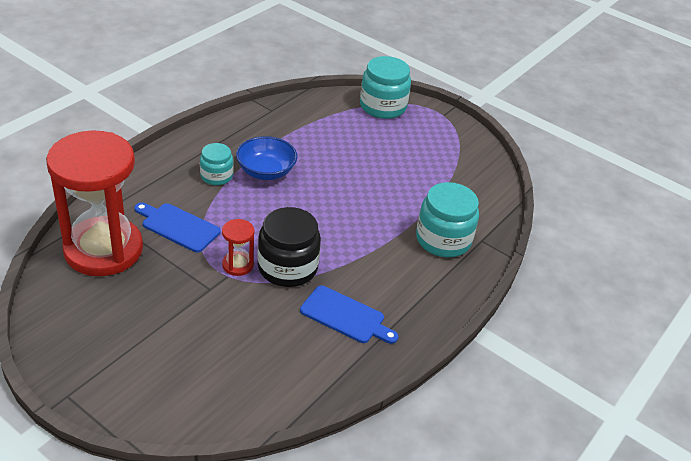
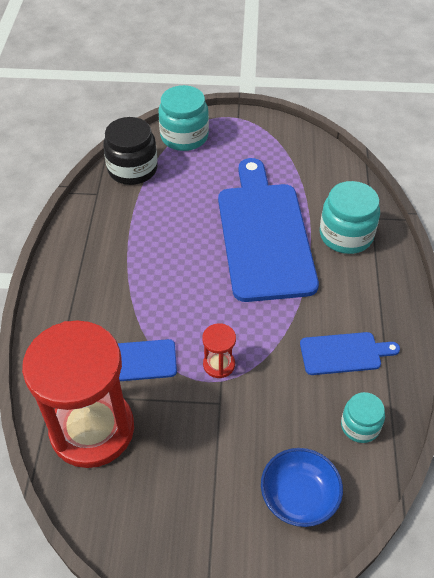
camera: 30 degrees left, 10 degrees up
(216, 176) = (115, 289): turquoise jar -> turquoise jar (360, 426)
(266, 171) = (152, 258): blue bowl -> blue bowl (299, 496)
(287, 267) = (259, 339): black jar -> black jar (132, 169)
(372, 202) = (264, 234): none -> blue cutting board

